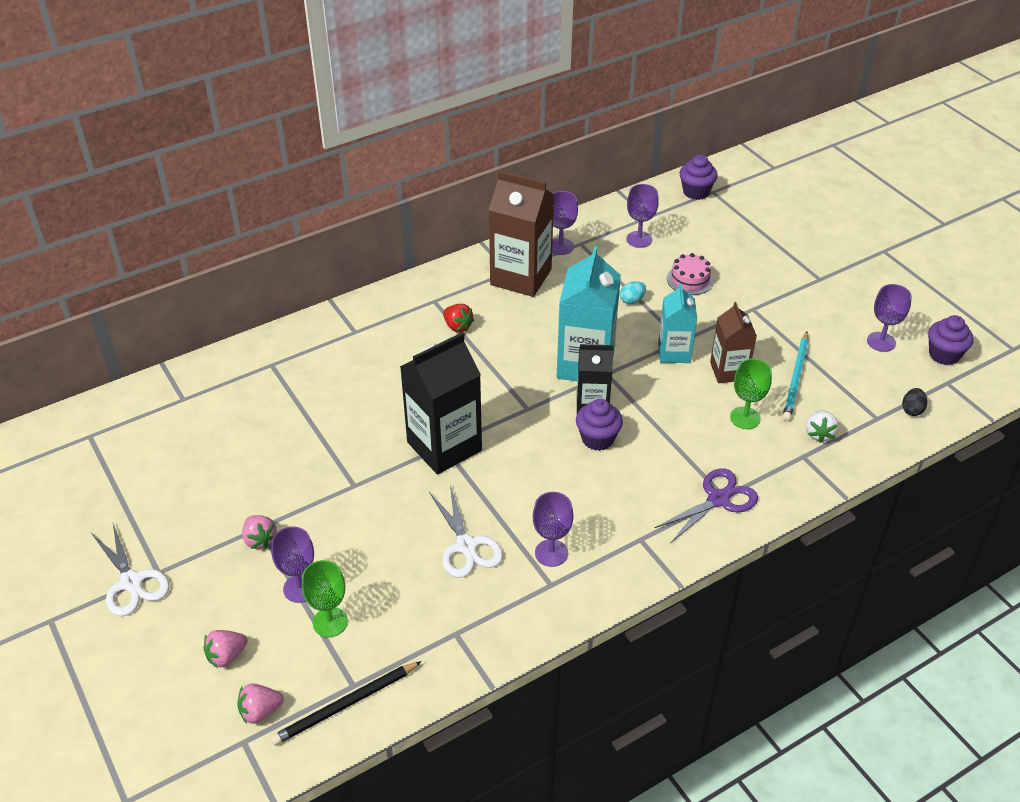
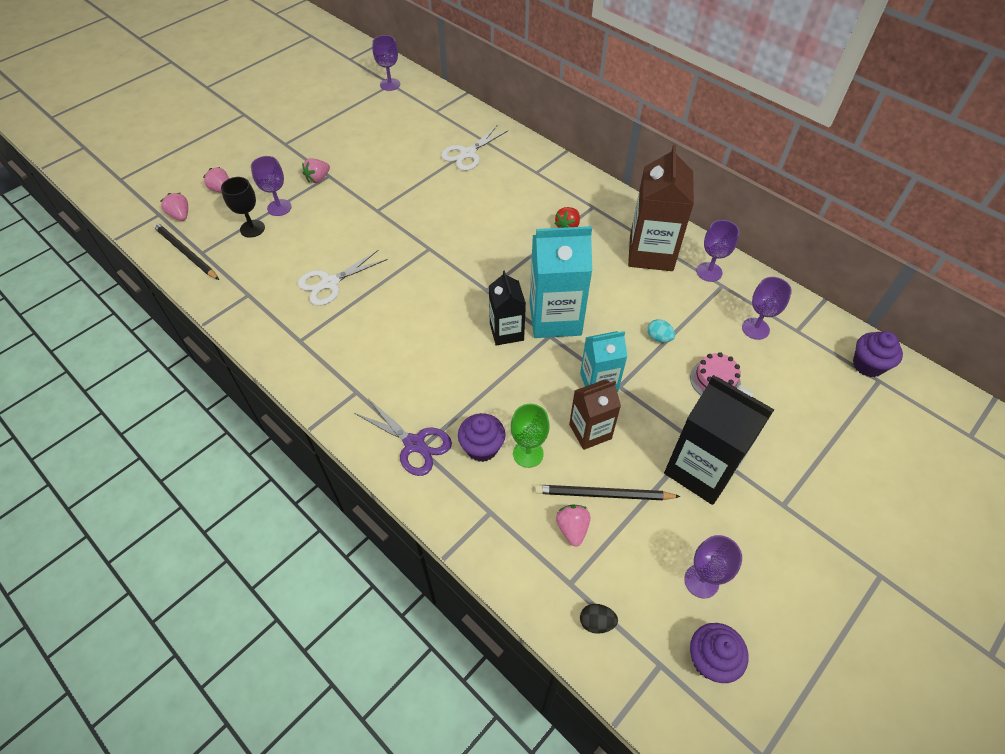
camera: 75 degrees right, 10 degrees up
(131, 582) = (275, 135): white scissors -> white scissors (467, 154)
(330, 622) = (252, 229): green goblet -> black goblet
(444, 446) = (428, 249): black carton -> black carton (701, 469)
(551, 553) = (331, 335): purple goblet -> purple goblet (390, 84)
(597, 439) = (465, 343): purple cupcake -> purple cupcake (482, 447)
(795, 378) = (603, 494): turquoise pencil -> black pencil
(819, 434) = (527, 524): white strawberry -> none
(826, 405) = (572, 528): none -> pink strawberry

